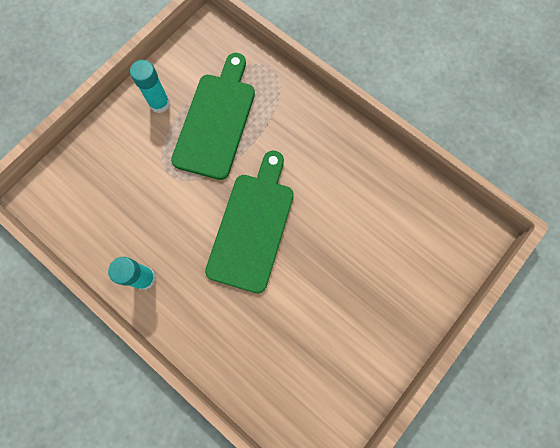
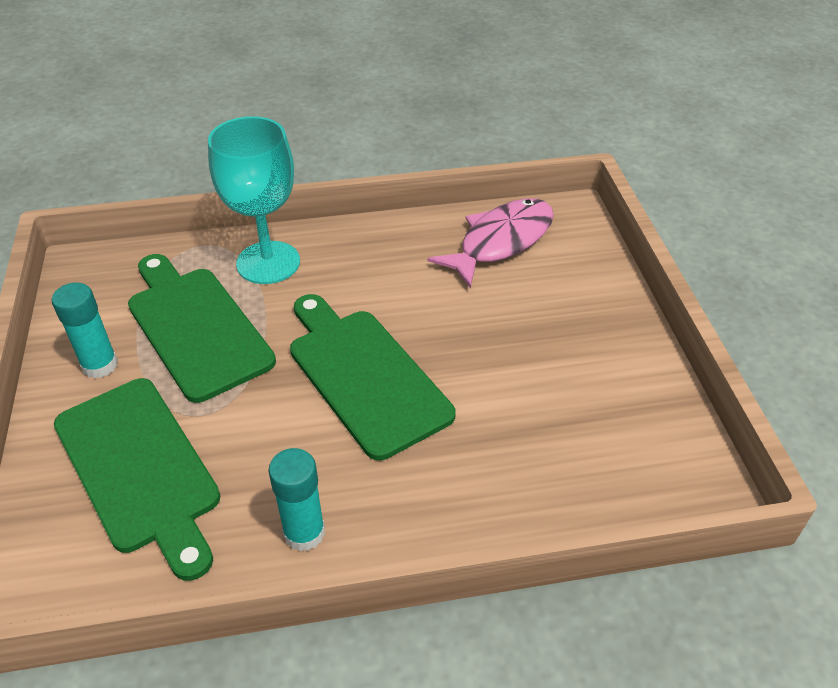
camera: 50 degrees left, 30 degrees down
(121, 178) = (139, 468): none -> green cutting board
(287, 111) = (268, 263): none -> turquoise goblet
(415, 214) = (501, 242): none -> pink fish

